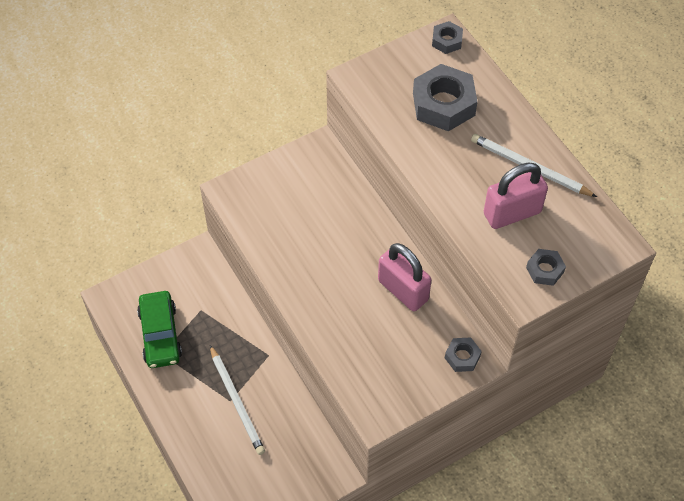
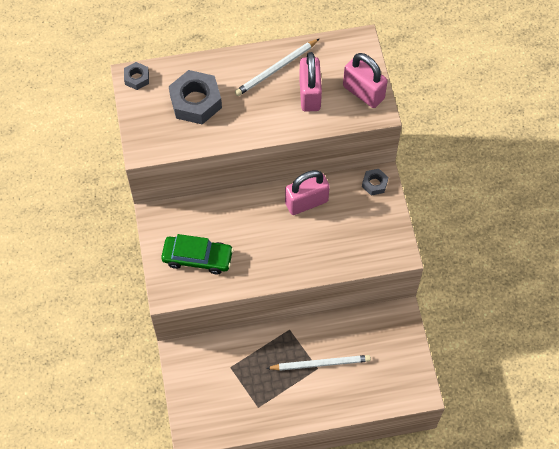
camera: 70 degrees left, 5 degrees up
(160, 334) = (240, 403): green car -> green car (197, 258)
(545, 270) = (363, 92): grey nut -> pink padlock

